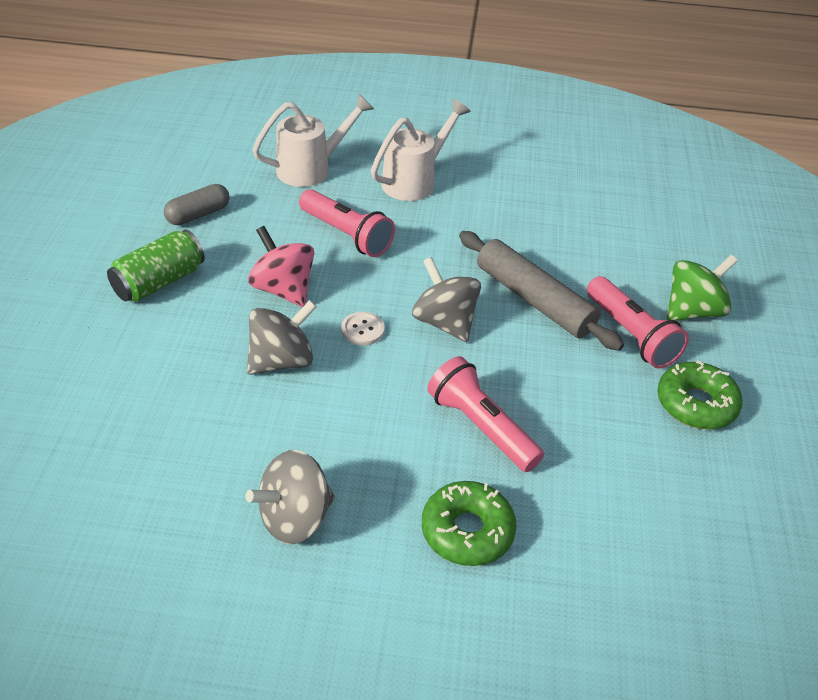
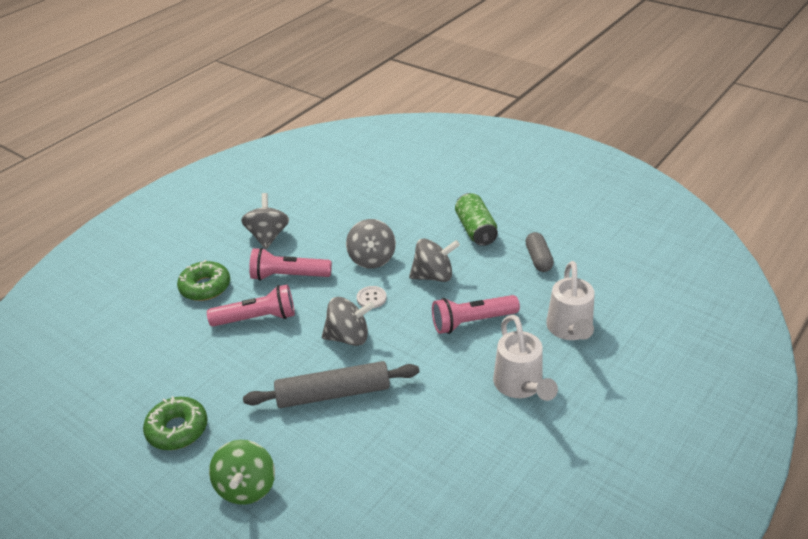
camera: 125 degrees right, 5 degrees down
(283, 289) = (434, 276): pink spinning top -> grey spinning top
(631, 334) = (258, 431): pink flashlight -> pink flashlight (288, 276)

